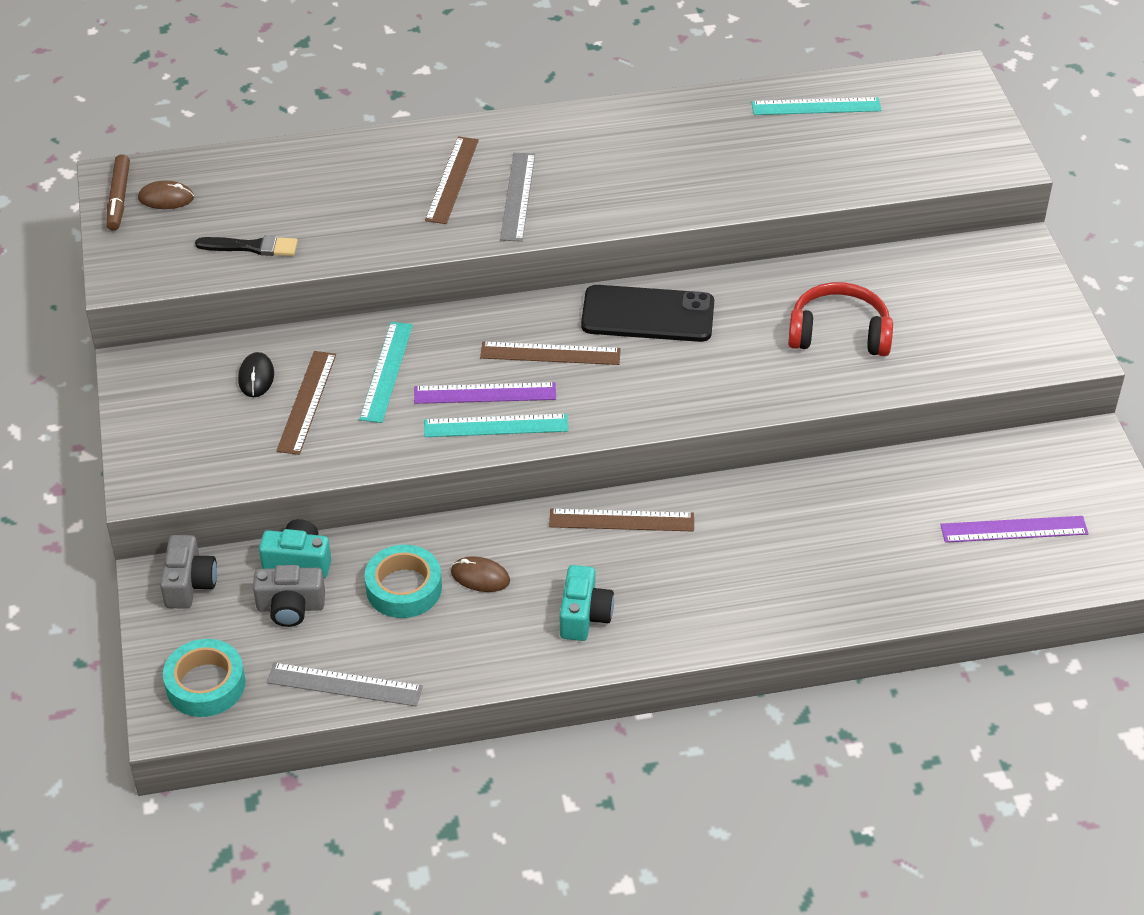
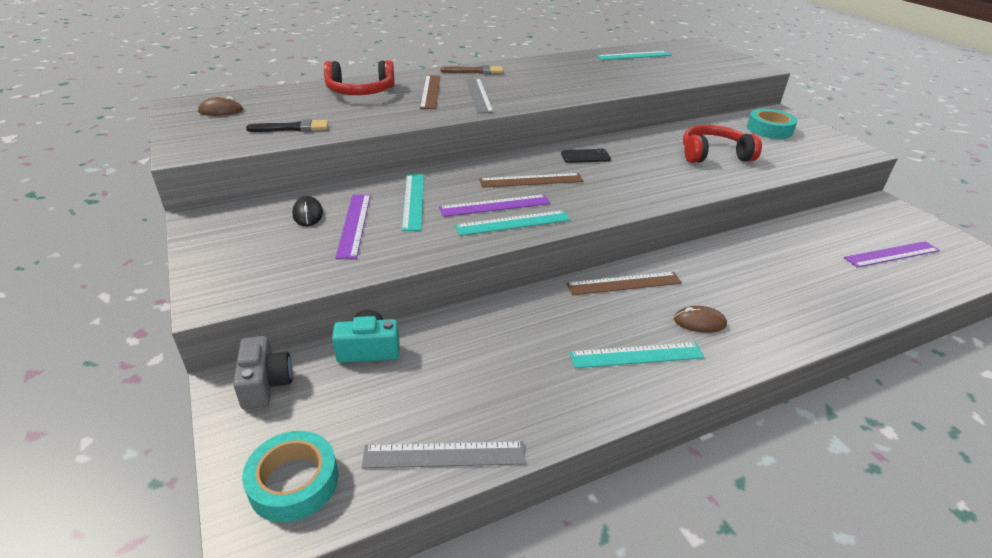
camera: 15 degrees left, 10 degrees down
(119, 198) = (183, 113): brown marker -> none
(290, 607) = (370, 389): grey camera -> none
(307, 402) = (354, 224): brown ruler -> purple ruler
(354, 170) = (360, 91): none -> red headphones
(404, 588) = (471, 357): turquoise tape -> turquoise tape (769, 129)
(480, 577) = (534, 338): brown mouse -> brown mouse (699, 322)
(536, 131) = (475, 71): none -> brown brush
(584, 615) = (636, 355): turquoise camera -> turquoise ruler
(647, 315) = (585, 156): black phone -> black phone, size x0.51

